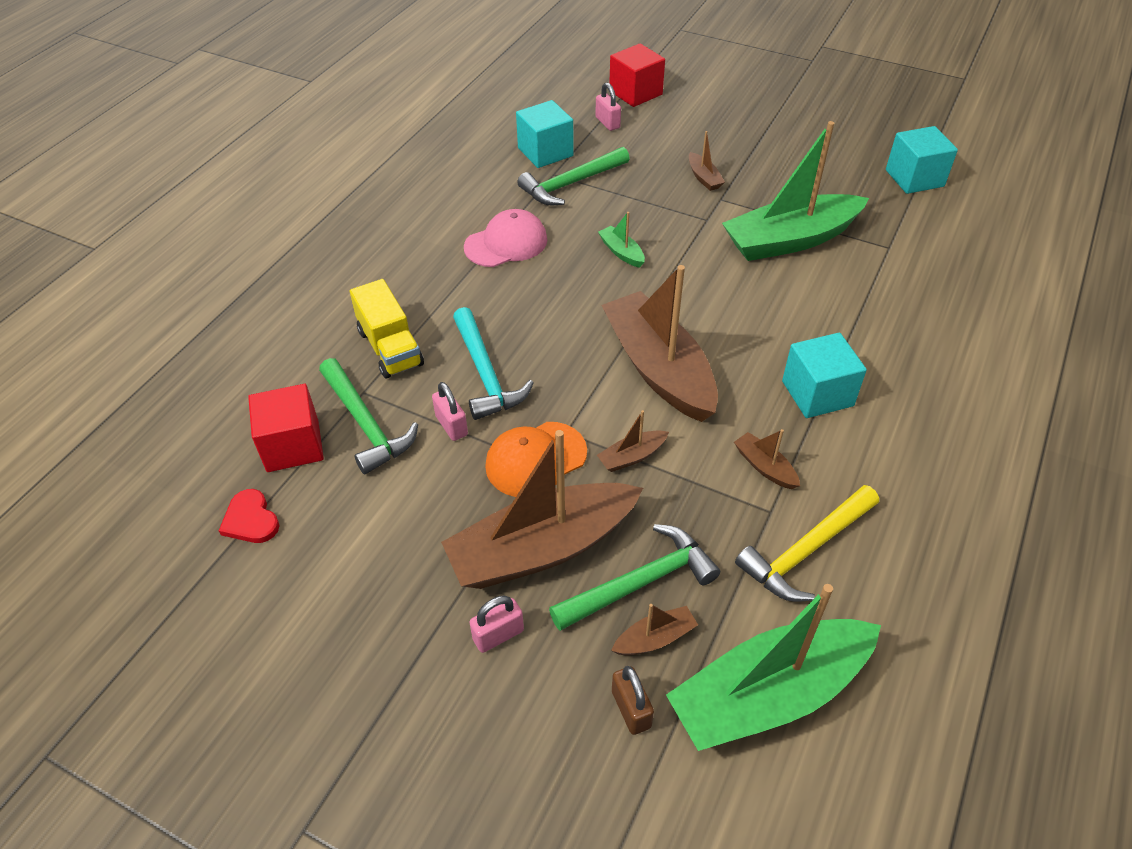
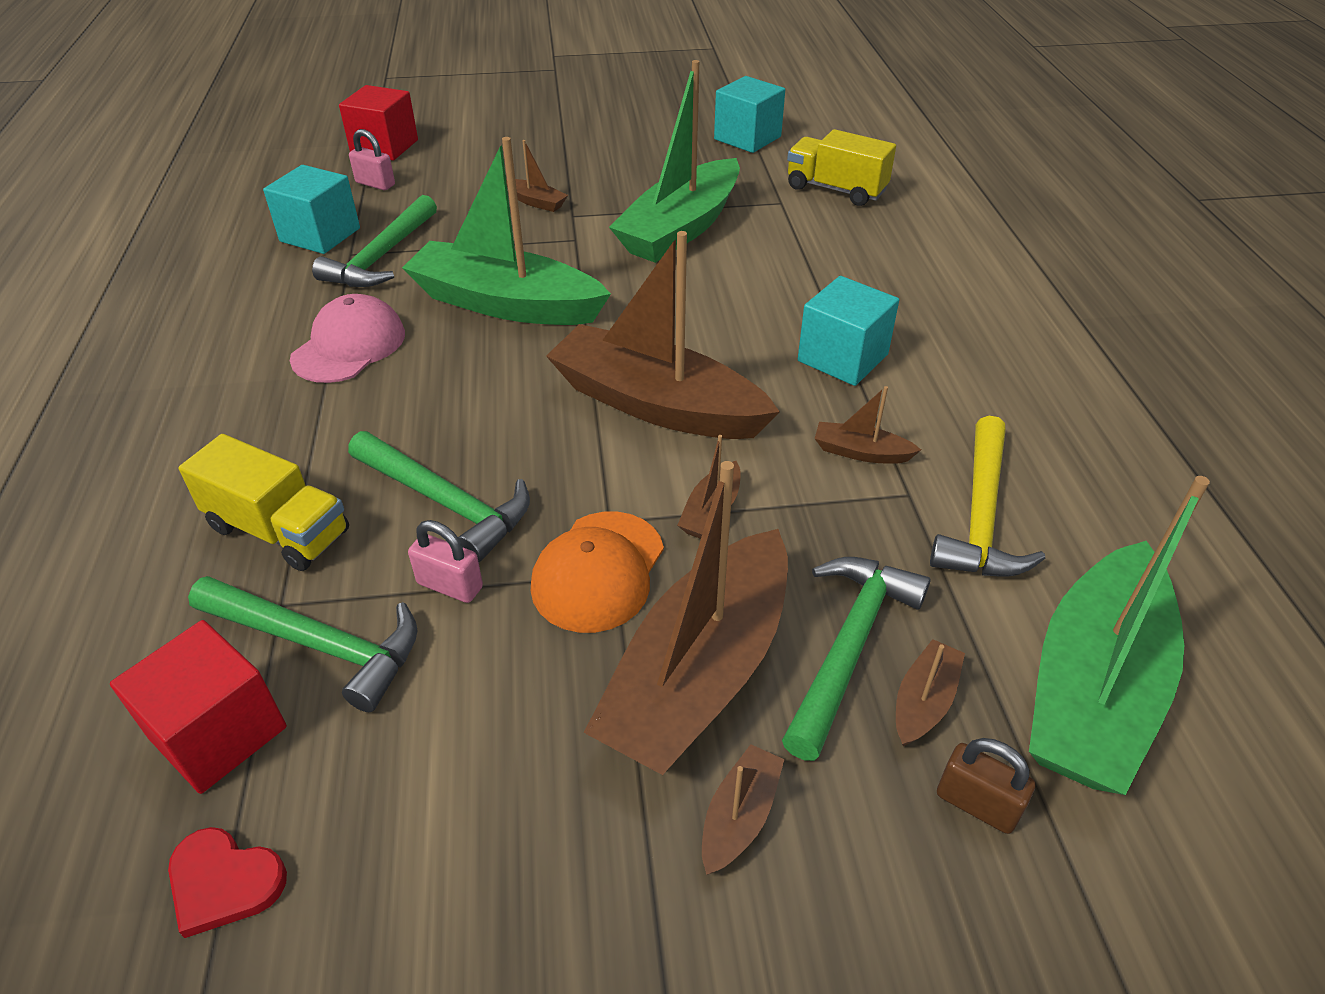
camera: 35 degrees left, 5 degrees down
(485, 374) = (445, 503): turquoise hammer -> green hammer
(498, 635) = (739, 816): pink padlock -> brown boat
(621, 252) = (506, 304): green boat -> green boat, size x2.43
(945, 253) = (836, 189): none -> yellow truck

